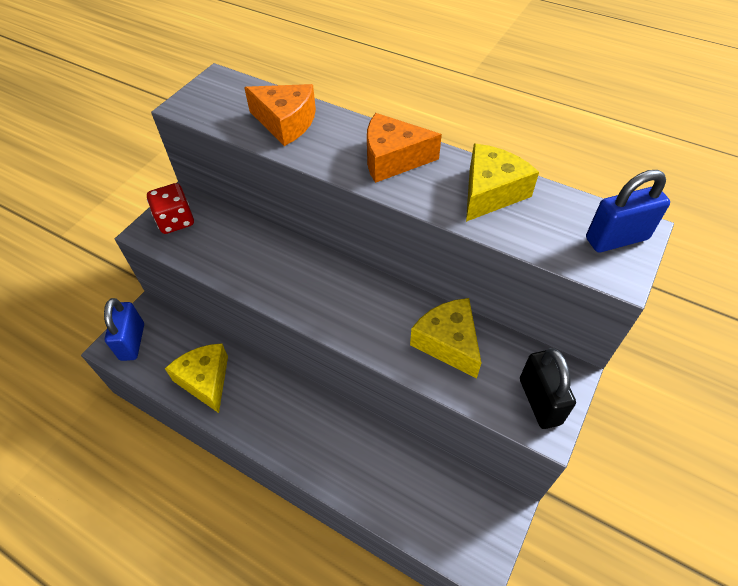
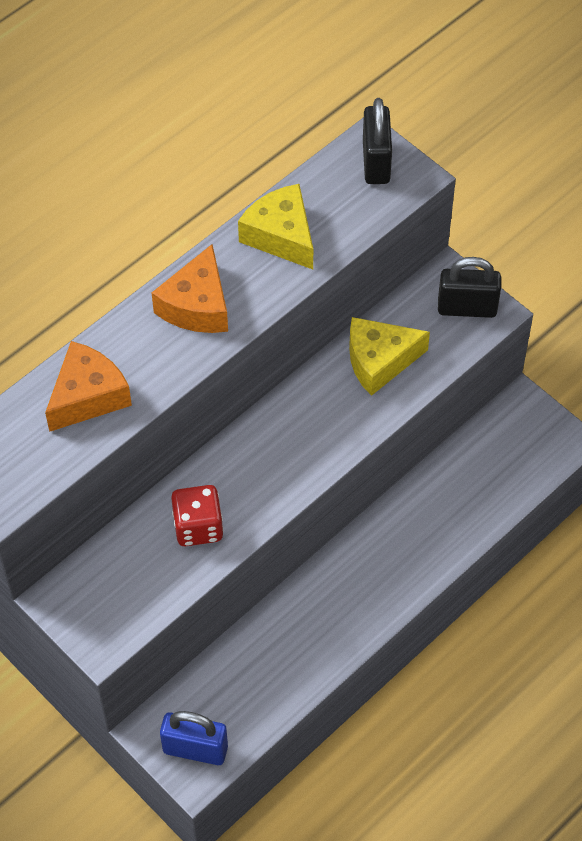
camera: 75 degrees left, 5 degrees up
(176, 221) = (95, 606): red dice -> red dice (198, 527)
(205, 380) = (285, 664): yellow cheese -> none
(616, 239) = (376, 162): blue padlock -> black padlock

